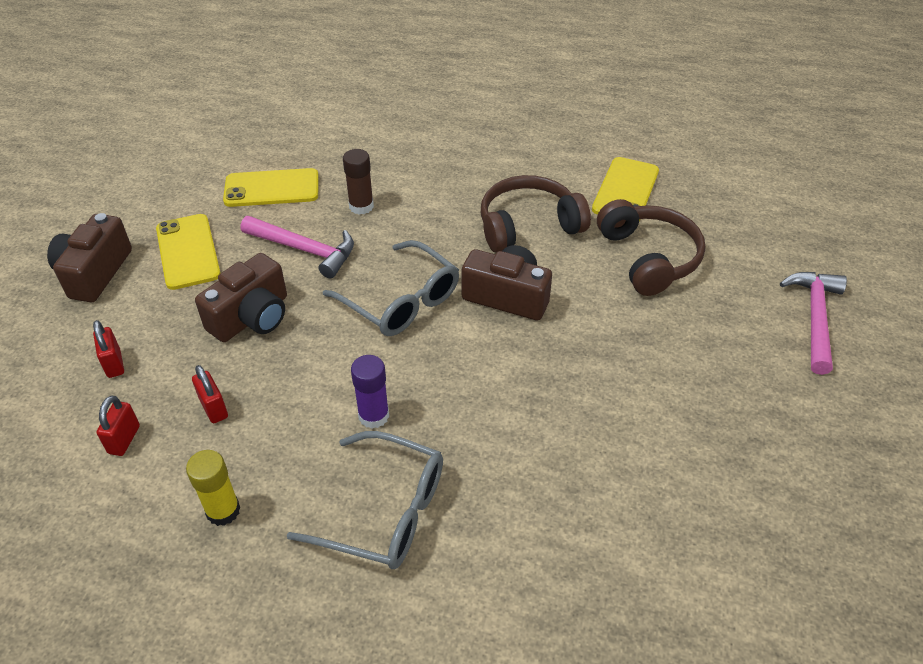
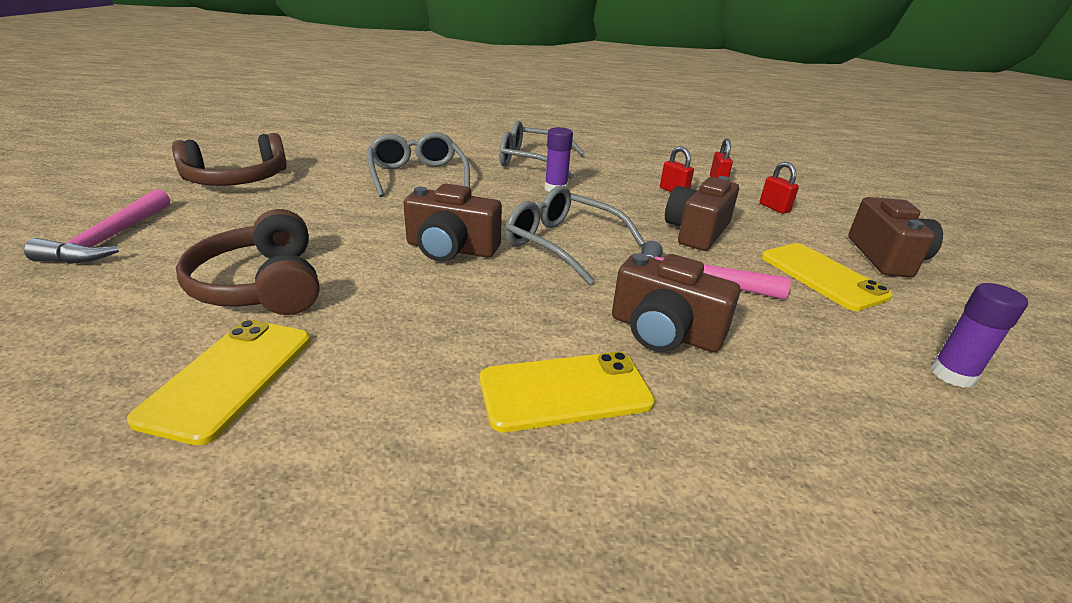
camera: 170 degrees right, 15 degrees down
(200, 171) = (952, 374): none -> purple glue stick
(223, 511) = (628, 162): yellow glue stick -> none
(272, 188) = (814, 352): yellow phone -> yellow phone (565, 391)
(361, 206) = (664, 332): brown glue stick -> brown camera
(528, 225) = (417, 316): brown headphones -> brown headphones (237, 180)
(560, 456) = (417, 175): none -> grey glasses

